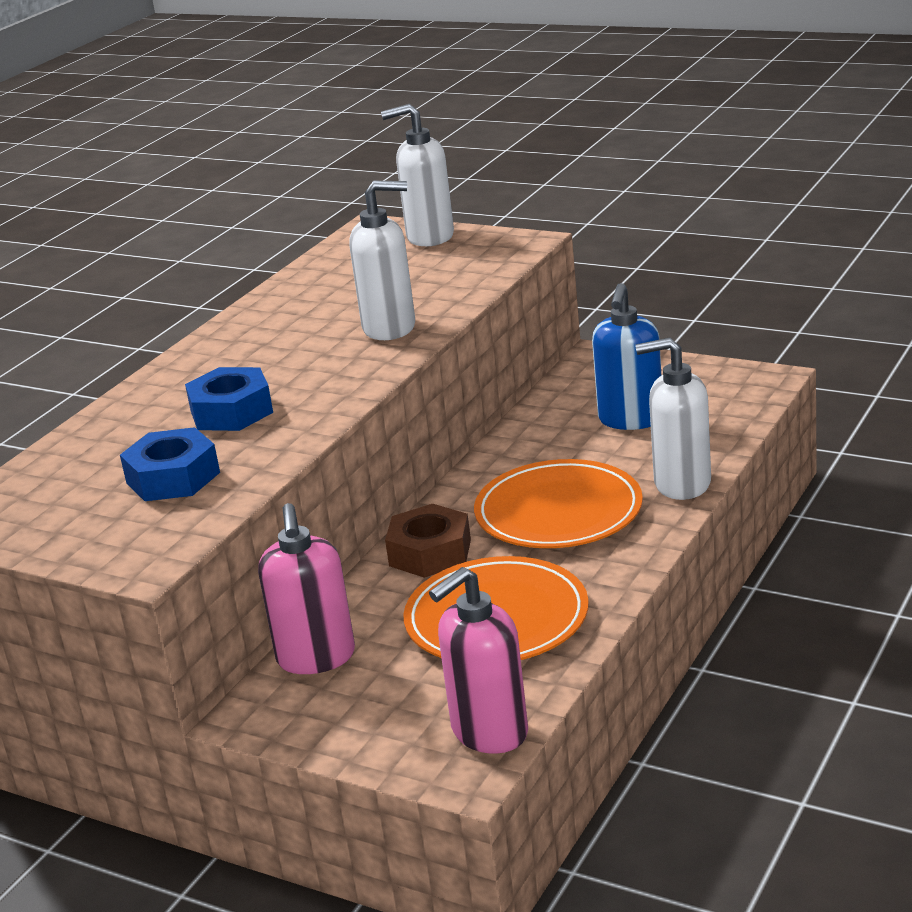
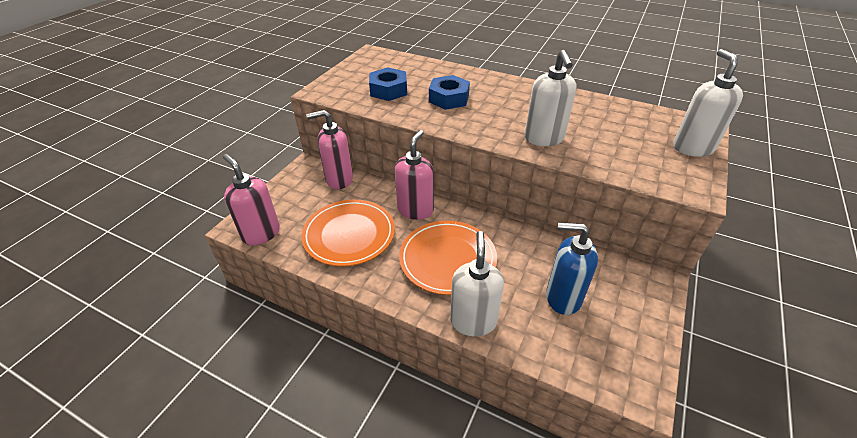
camera: 85 degrees right, 15 degrees up
(430, 553) = (415, 210): brown nut -> pink soap dispenser

